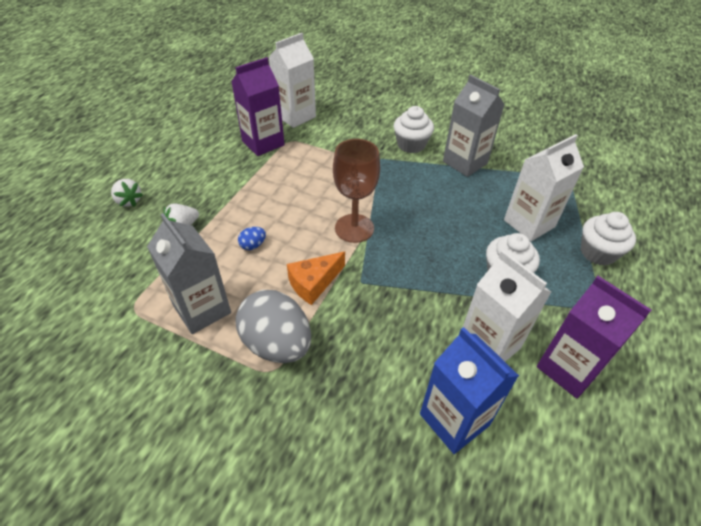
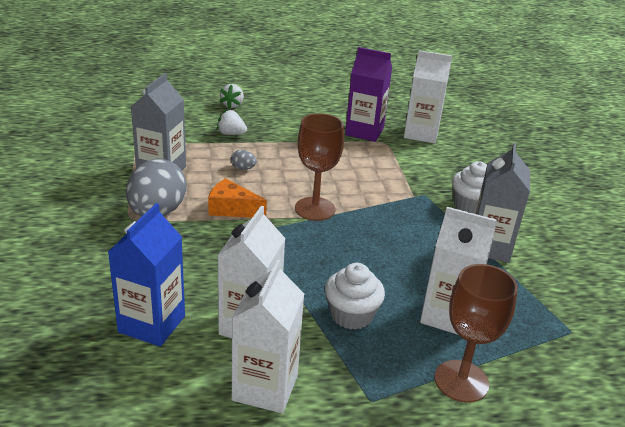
camera: 55 degrees right, 15 degrees down
(253, 245) = (243, 168): blue egg -> grey egg
(568, 368) = (265, 387): purple carton -> white carton
(598, 252) = (461, 381): white cupcake -> brown goblet

